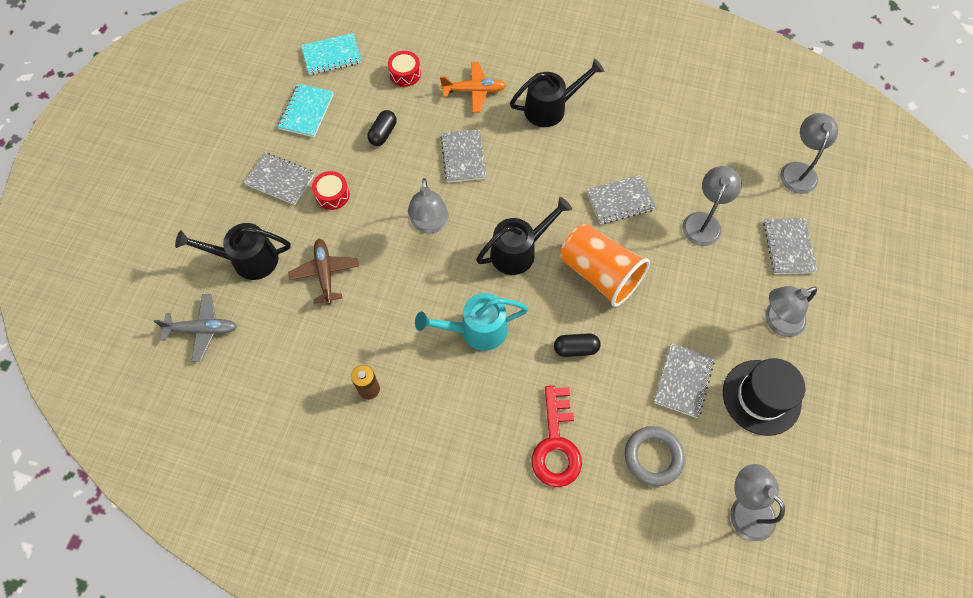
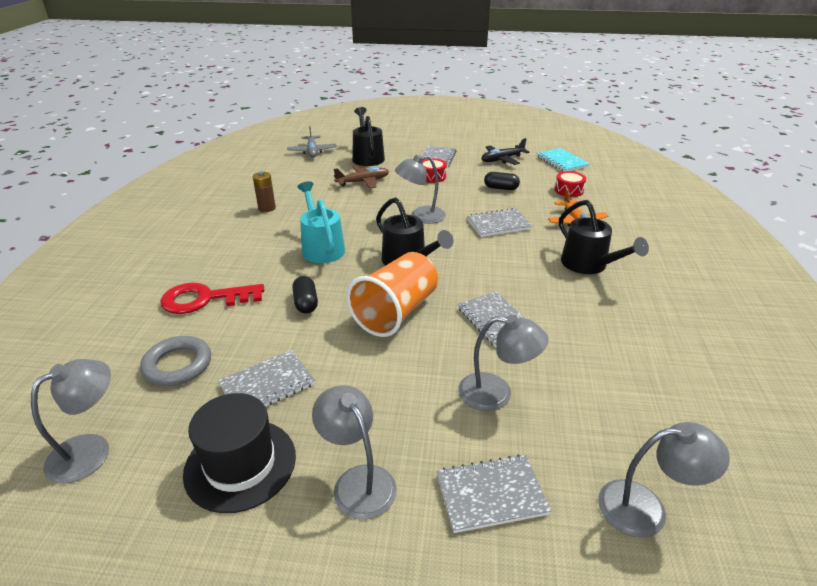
camera: 80 degrees right, 30 degrees down
(306, 112) = (502, 159): turquoise notebook -> black plane
(683, 381) = (267, 385): grey notebook -> grey notebook turned 45 degrees counterclockwise

